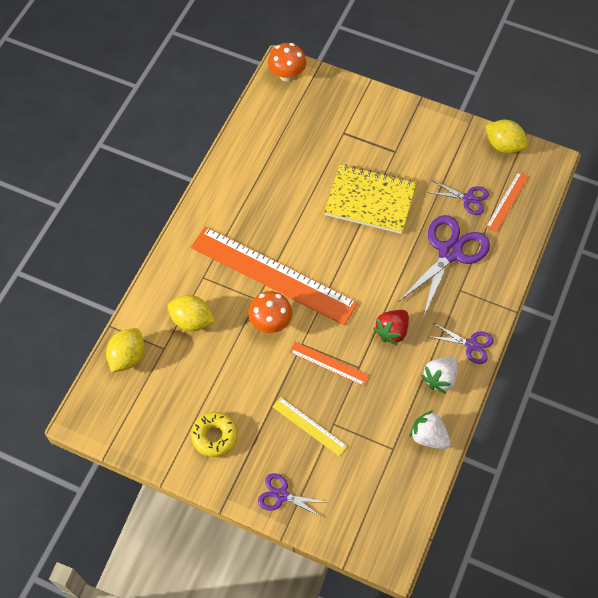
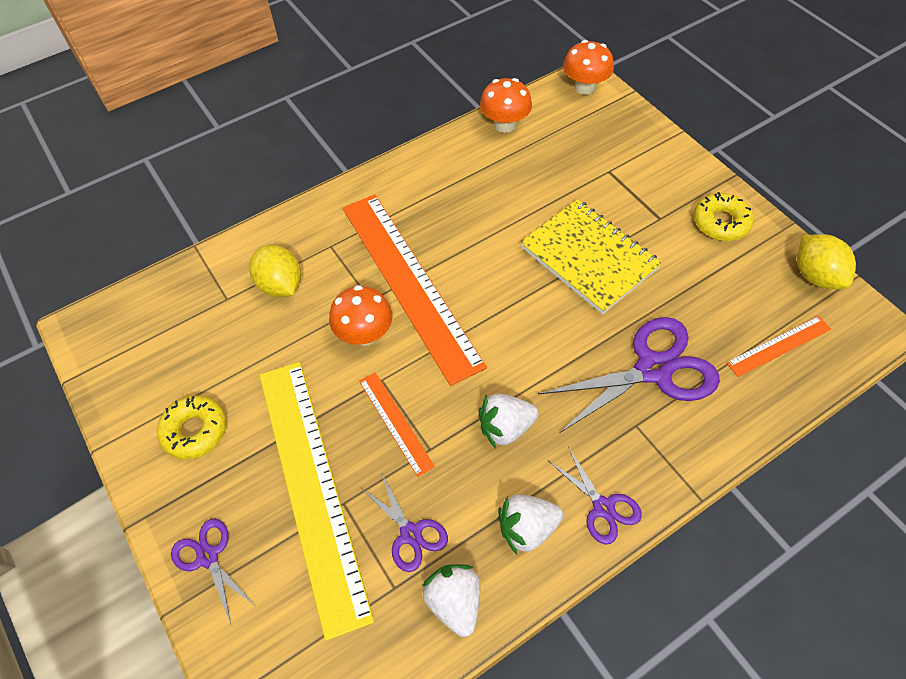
camera: 35 degrees right, 5 degrees down
(127, 357) = (183, 287): yellow lemon -> none
(253, 130) = (505, 125): none -> orange mushroom
(309, 426) = (311, 487): yellow ruler -> yellow ruler, size x2.25
(392, 331) = (505, 427): red strawberry -> white strawberry
(432, 136) = (720, 223): none -> yellow donut
(468, 199) = (723, 316): purple scissors -> purple scissors (411, 534)

